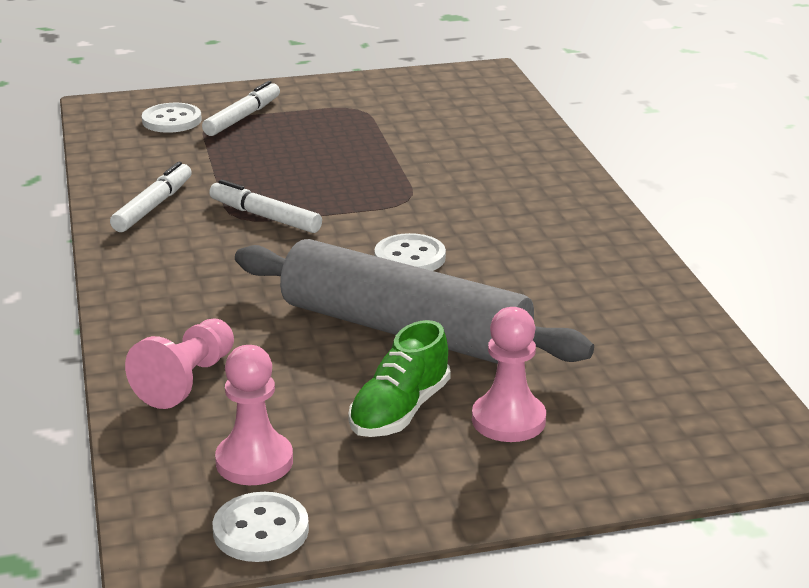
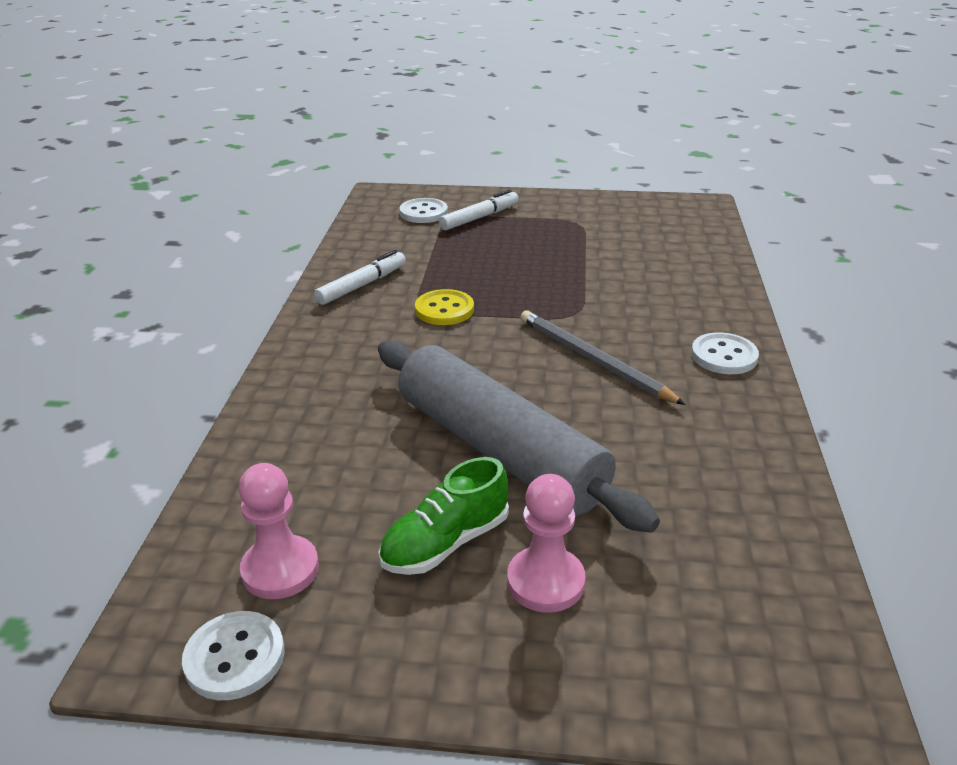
camera: 20 degrees right, 5 degrees up
(186, 381) = (280, 462): pink pawn -> none
(265, 216) = (444, 310): white marker -> yellow button
(410, 257) = (545, 372): white button -> white button (724, 356)
(451, 239) = (593, 360): none -> grey pencil

